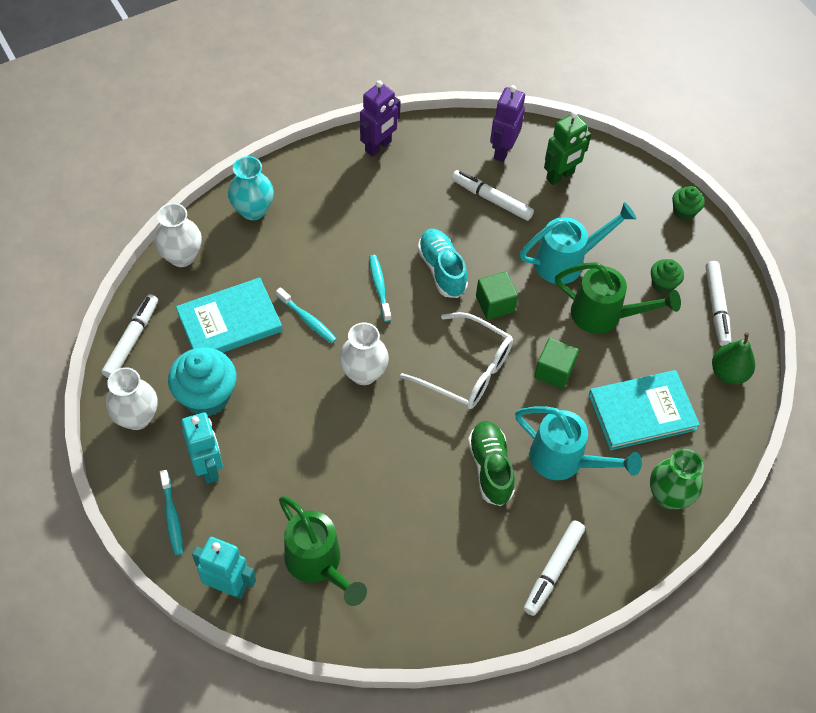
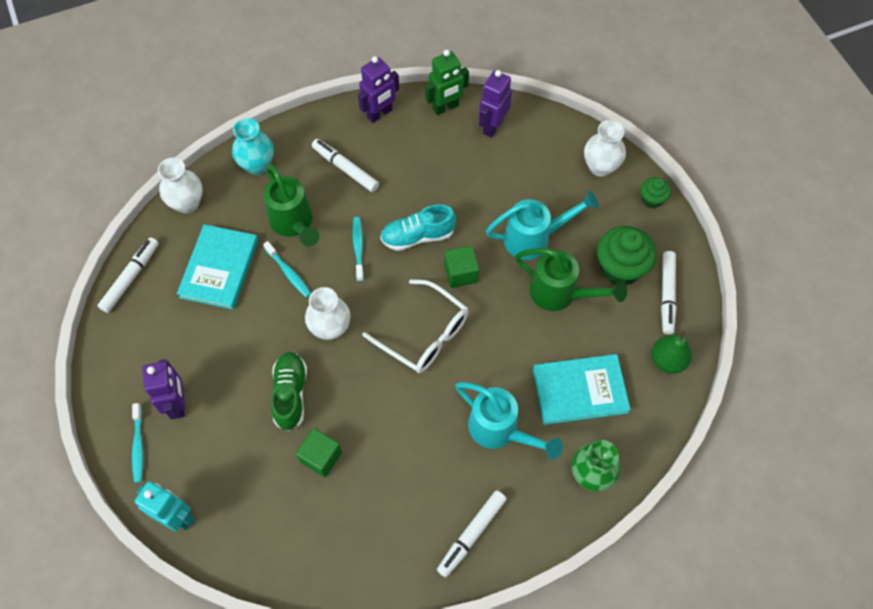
camera: 10 degrees right, 5 degrees up
(137, 417) = (123, 350): white vase -> white vase (600, 167)
(207, 396) = (187, 337): turquoise cupcake -> none
(208, 468) = (178, 404): turquoise robot -> purple robot
(229, 322) = (219, 268): turquoise book -> turquoise book turned 60 degrees counterclockwise
(318, 565) = (260, 506): green watering can -> green watering can (294, 224)
(442, 270) = (418, 236): turquoise shoe -> turquoise shoe turned 90 degrees counterclockwise
(490, 468) = (430, 430): green shoe -> green shoe (290, 394)
(491, 199) = (474, 172): white marker -> white marker (345, 168)
(554, 371) = (504, 343): green cube -> green cube (321, 457)
(560, 176) = (542, 155): green robot -> green robot (446, 108)
(663, 284) = (620, 268): green cupcake -> green cupcake, size x1.86

